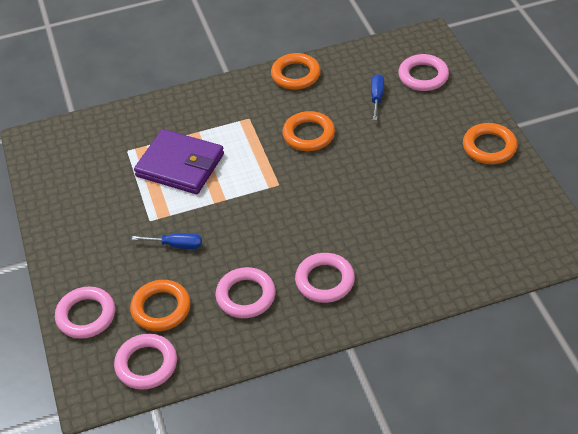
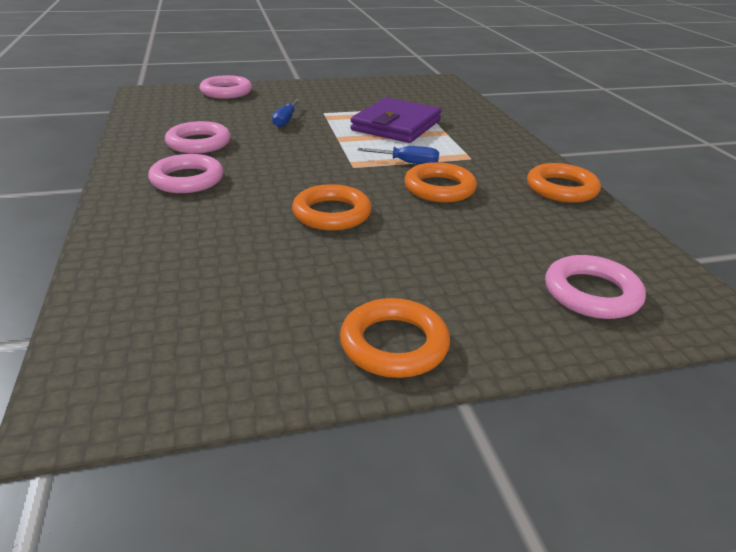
camera: 90 degrees right, 15 degrees down
(146, 364) = (155, 107): pink ring -> none
(161, 308) = (212, 113): orange ring -> orange ring (332, 213)
(376, 97) = (524, 243): blue screwdriver -> blue screwdriver (408, 163)

